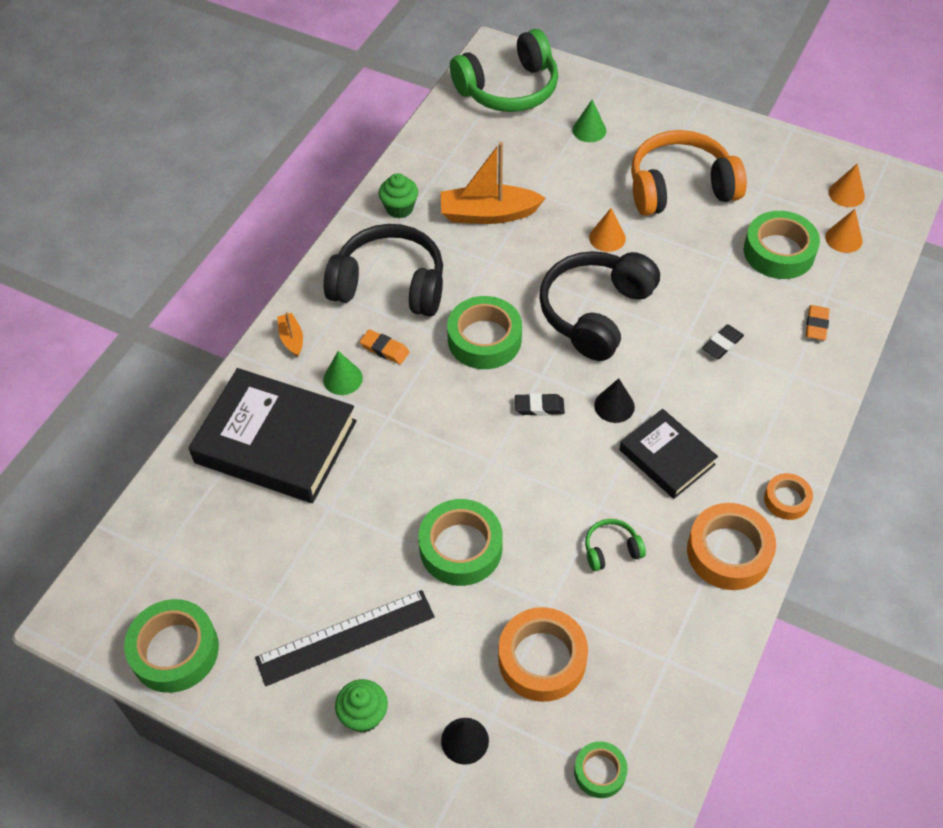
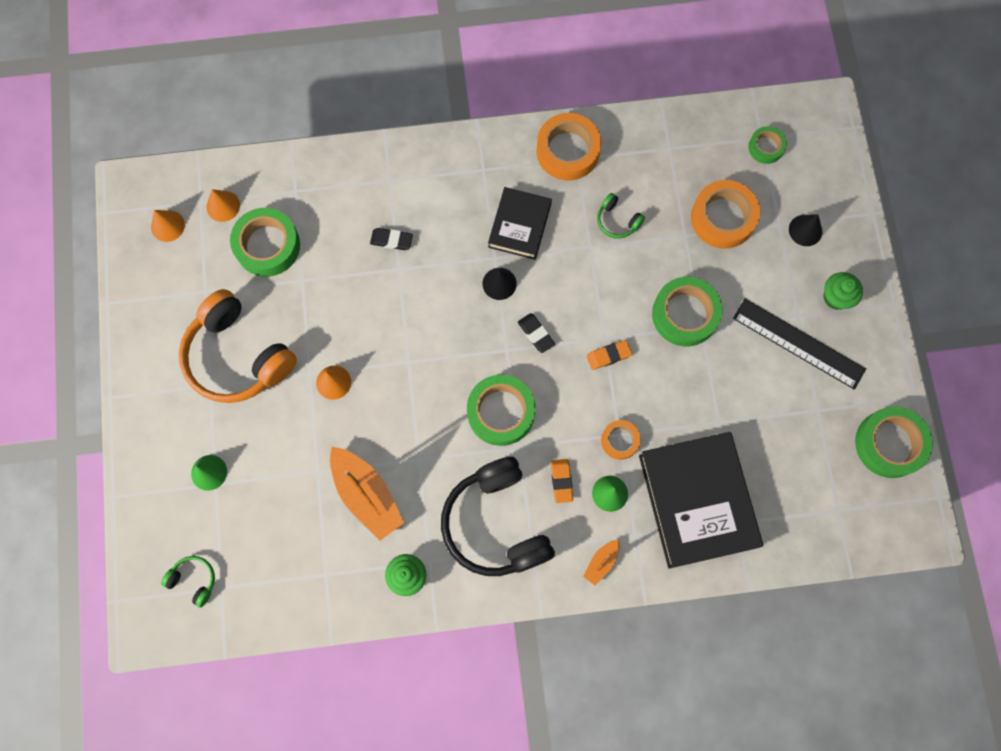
camera: 125 degrees left, 20 degrees up
(509, 89) = (194, 580): green headphones -> green headphones, size x0.43
(595, 312) = (420, 346): black headphones -> none
(786, 500) = (502, 136): orange tape -> orange tape (619, 440)
(816, 325) = (330, 186): orange eraser -> orange eraser (608, 356)

